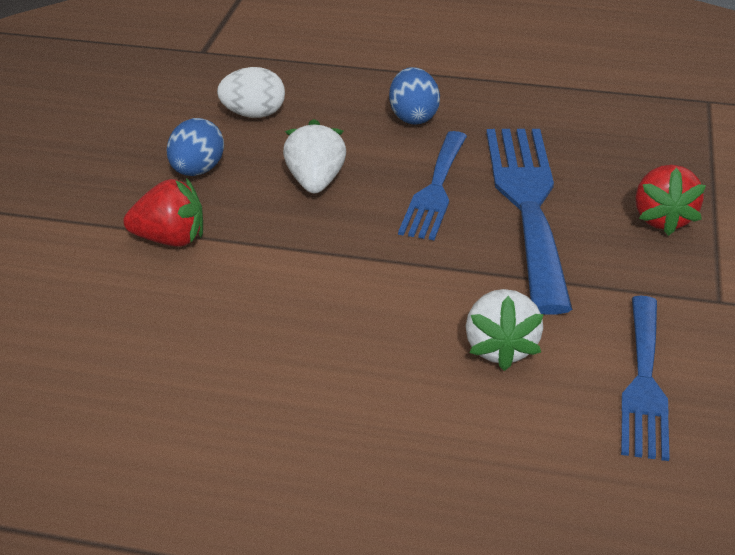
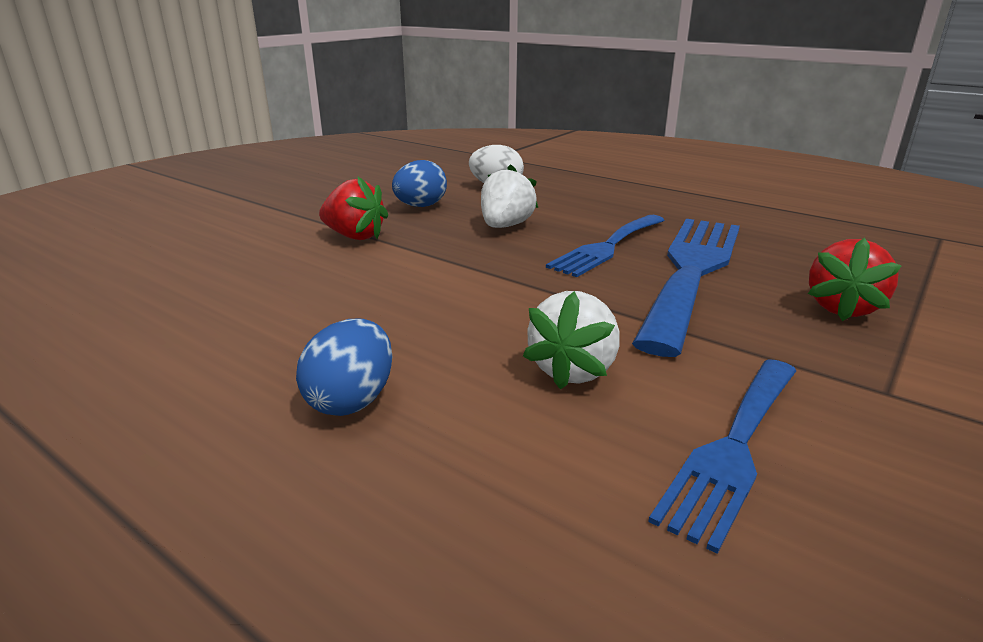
camera: 25 degrees right, 10 degrees down
(413, 117) = (625, 205): blue egg -> blue egg (351, 400)

